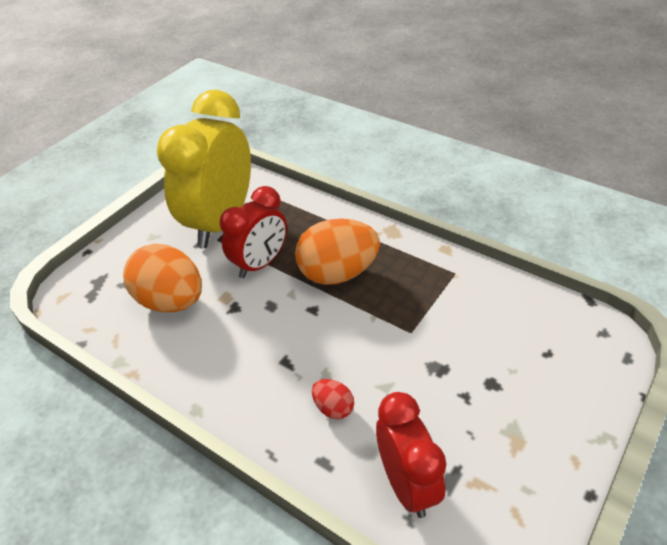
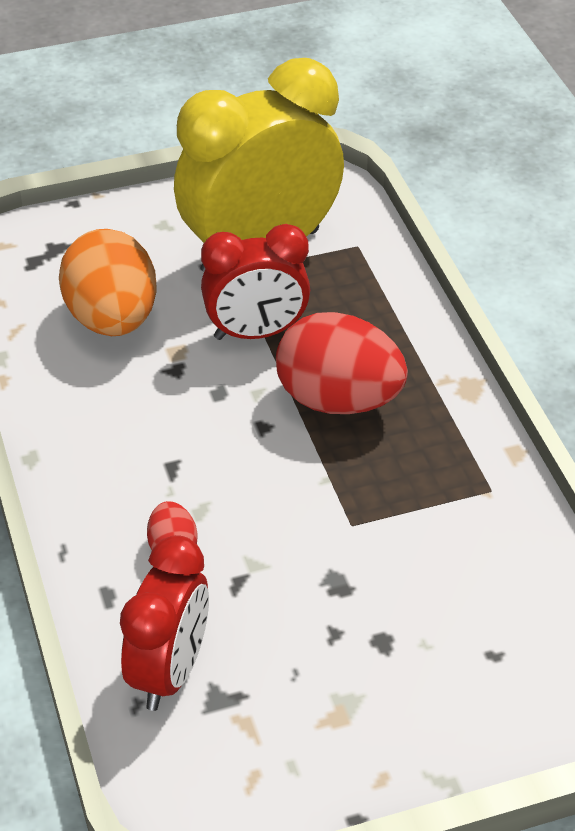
camera: 35 degrees right, 0 degrees up
(338, 273) = (338, 400): orange egg -> red egg

